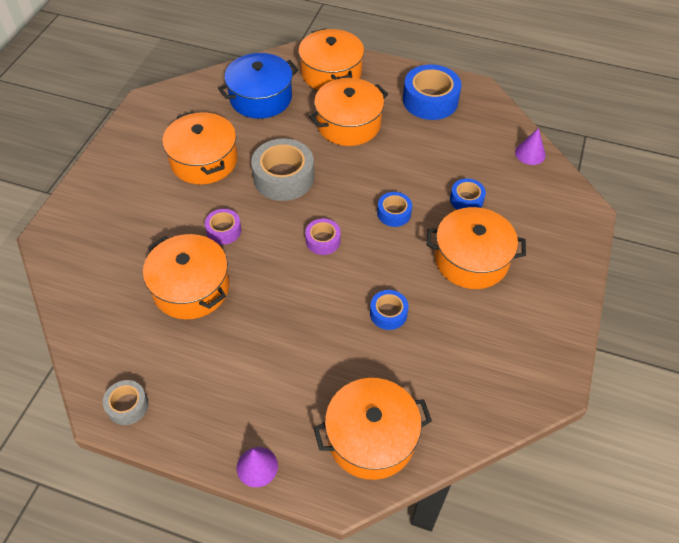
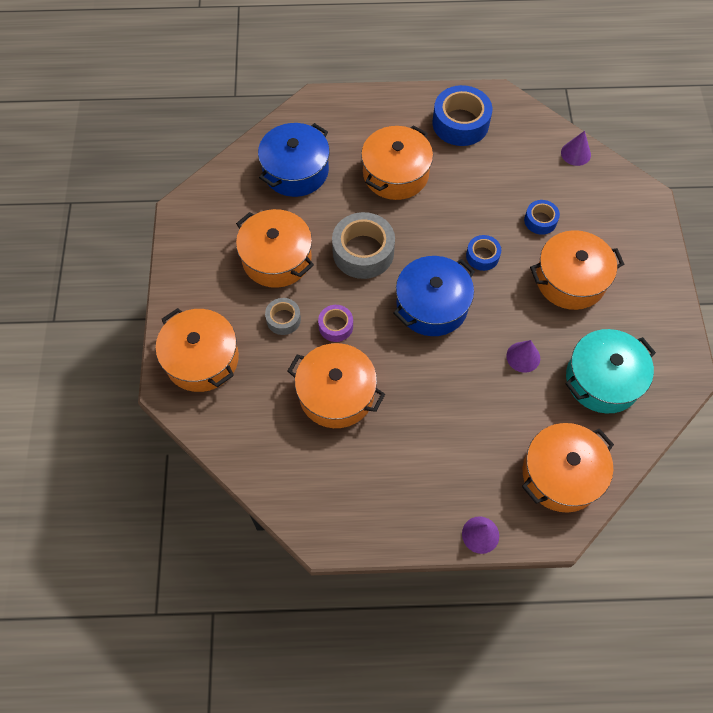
camera: 20 degrees left, 10 degrees up
(127, 406) = (341, 524): grey tape -> grey tape (283, 319)
(323, 240) = (432, 305): purple tape -> blue pot
(331, 73) = (351, 120): orange pot -> orange pot (202, 359)
(388, 313) = (523, 357): blue tape -> purple cone
(460, 361) = (602, 379): none -> turquoise pot

